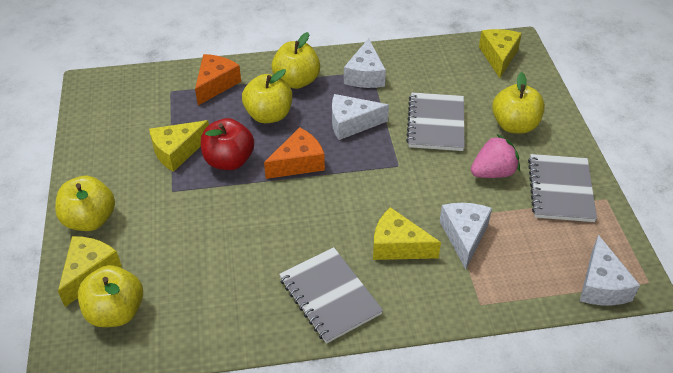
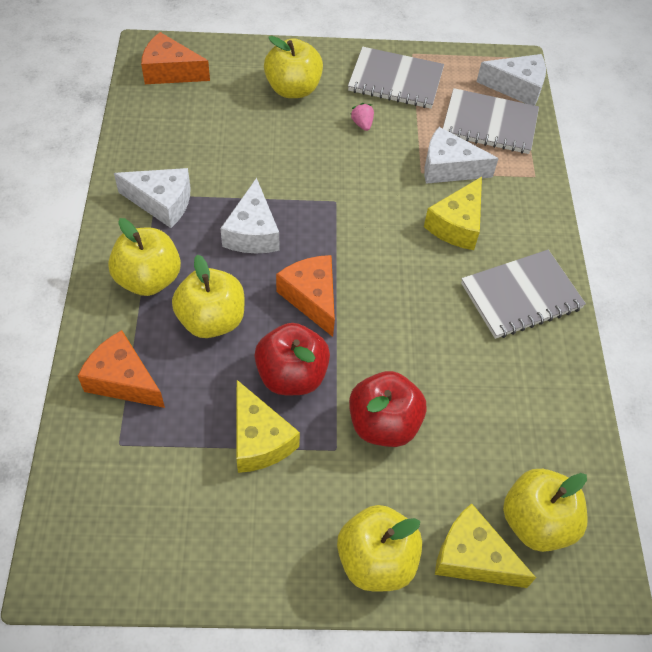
camera: 85 degrees left, 10 degrees up
(194, 214) = (383, 424): none -> red apple
(436, 123) = (273, 153): grey notebook -> grey notebook (489, 124)
(493, 172) = (362, 124): pink strawberry -> pink strawberry, size x0.51
(498, 57) = (170, 72): yellow cheese -> orange cheese

